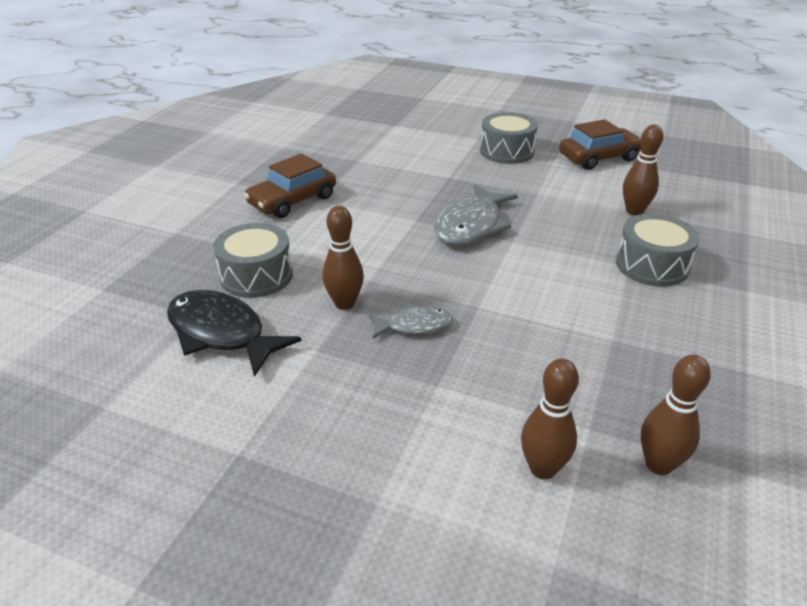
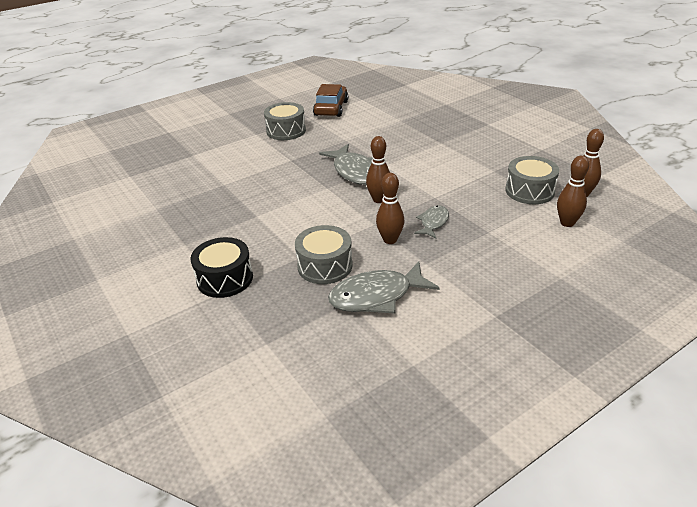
camera: 55 degrees left, 0 degrees up
(194, 225) = (225, 279): none -> black drum
(221, 333) = (376, 296): black fish -> grey fish
(292, 201) = (244, 226): brown car -> none
(634, 211) = (396, 121): brown bowling pin -> brown bowling pin (379, 200)
(651, 265) = (447, 137): grey drum -> grey drum (529, 191)

